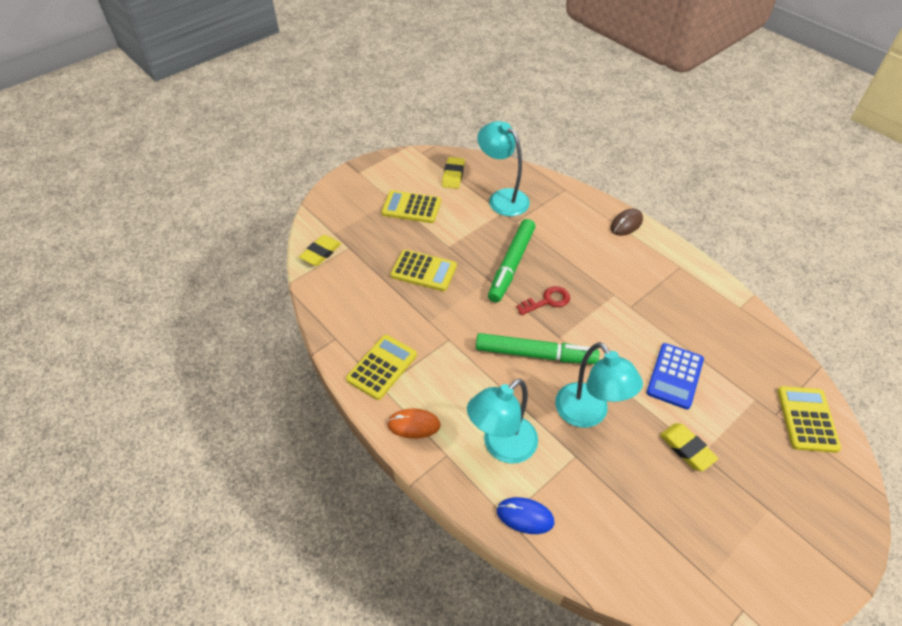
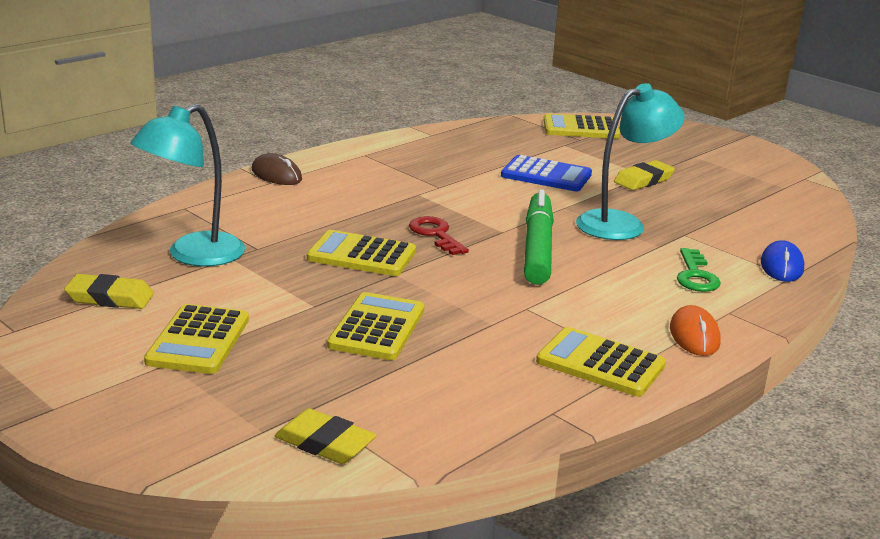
camera: 95 degrees left, 25 degrees down
(502, 446) = (695, 275): turquoise lamp -> green key
(511, 265) = (361, 255): green marker -> yellow calculator

